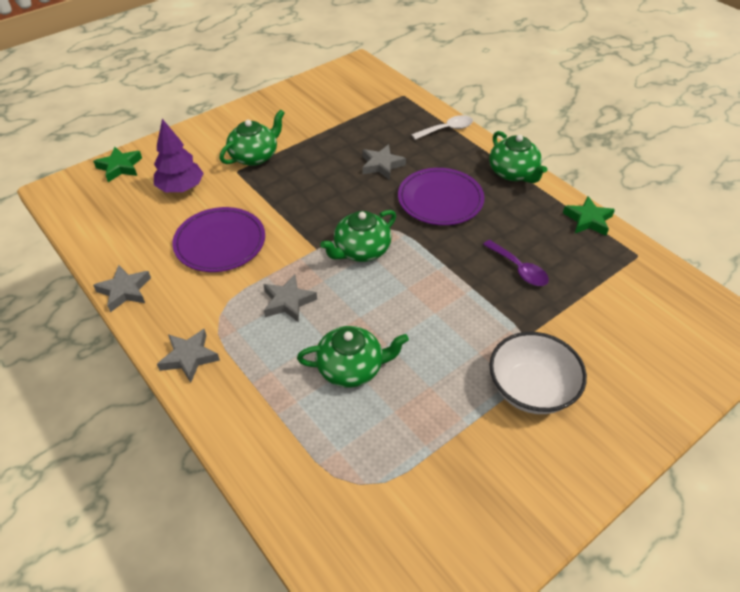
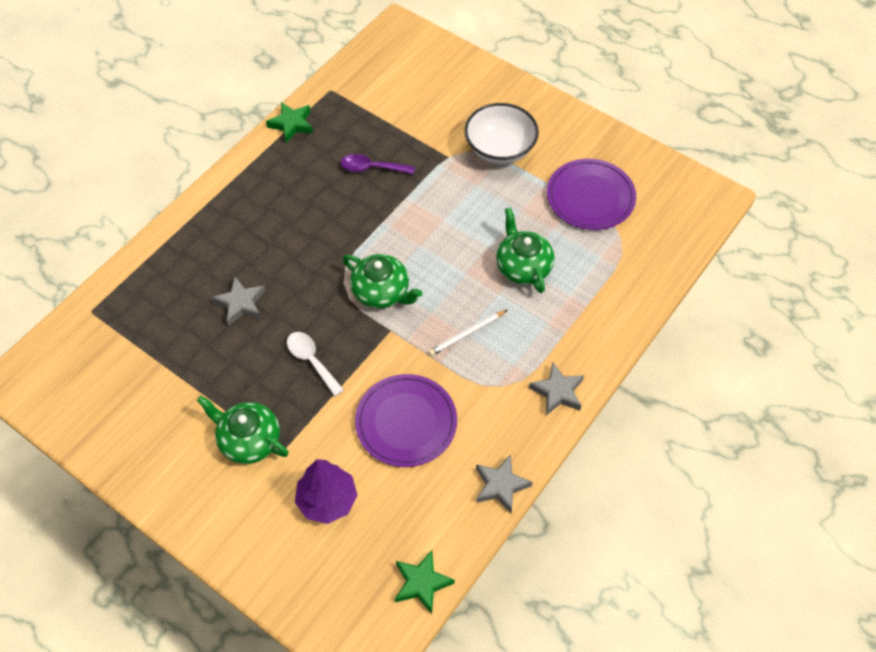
camera: 105 degrees left, 10 degrees up
(120, 167) = (303, 594): green star -> green star (422, 583)
(288, 302) = (467, 334): grey star -> white pencil
(440, 199) = (288, 240): purple plate -> purple plate (590, 197)
(447, 129) = (161, 254): white spoon -> white spoon (311, 360)
(513, 173) = (231, 186): green teapot -> none
(519, 269) = (371, 168): purple spoon -> purple spoon turned 120 degrees counterclockwise

